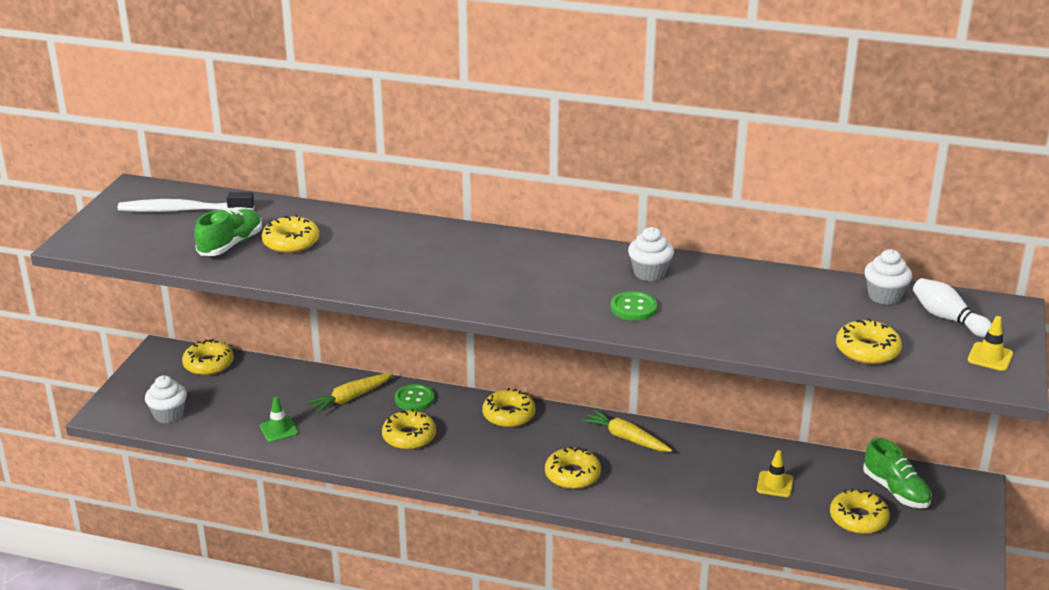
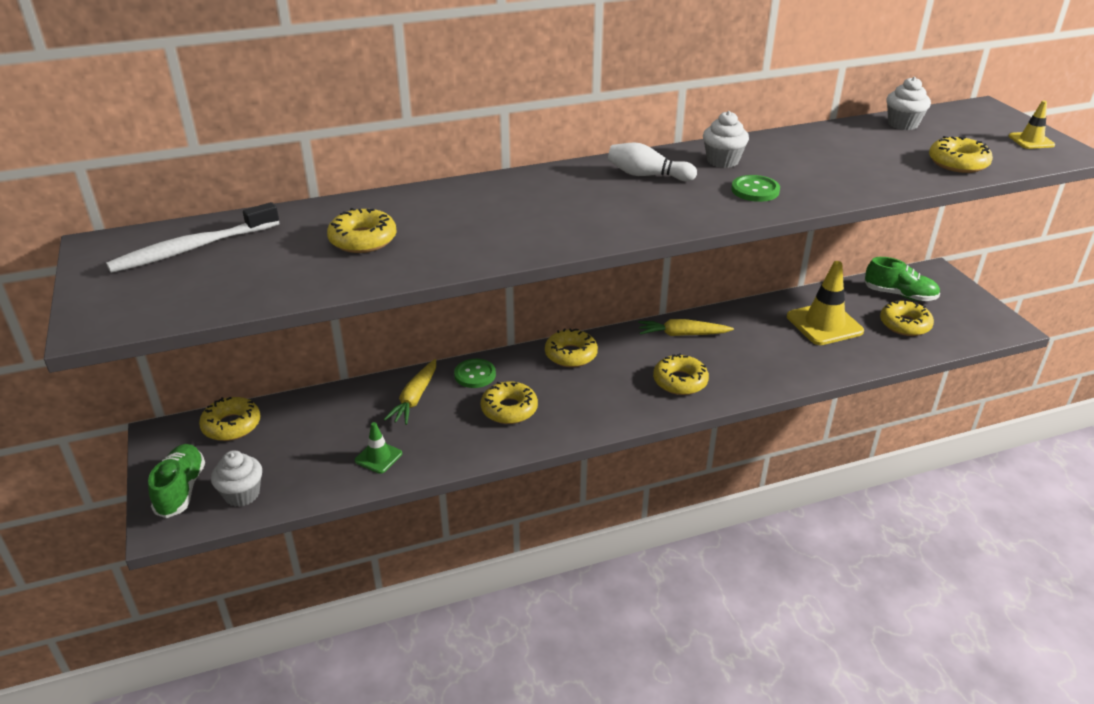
camera: 35 degrees left, 5 degrees up
(231, 245) = (298, 263): green shoe -> green shoe (181, 490)
(775, 484) = (824, 324): yellow traffic cone -> yellow traffic cone, size x1.93
(948, 318) = (964, 125): white bowling pin -> white bowling pin (647, 175)

